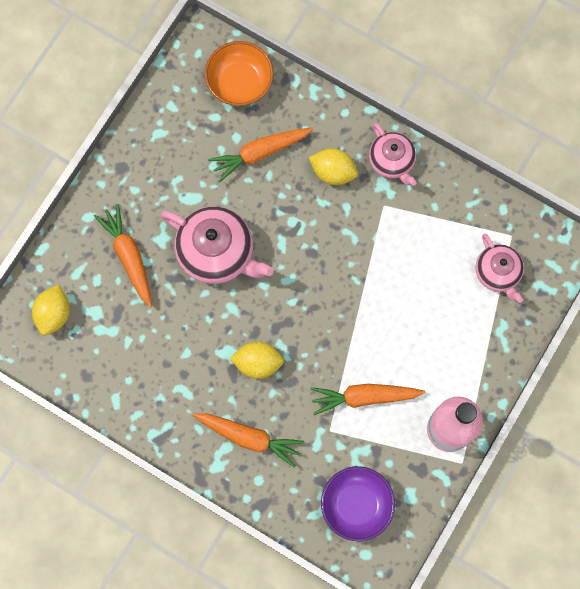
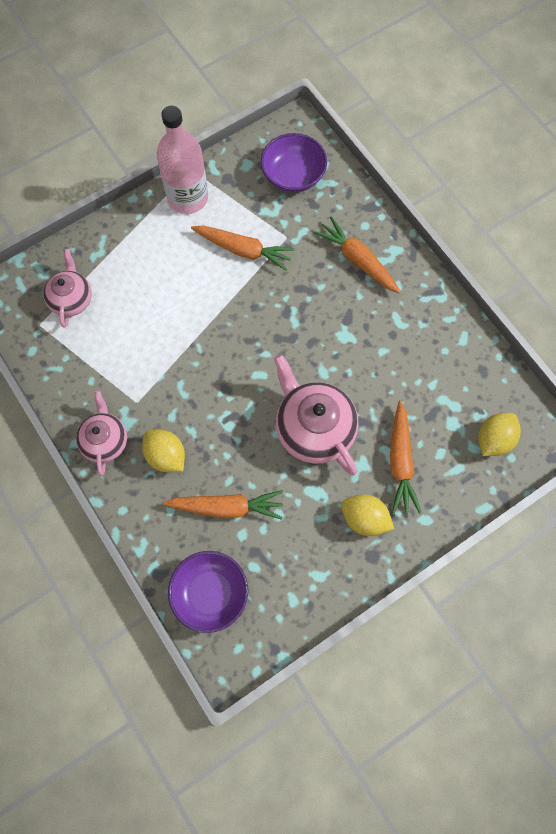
camera: 155 degrees left, 5 degrees down
(240, 82) = (210, 593): orange bowl -> purple bowl
(258, 363) = (322, 316): yellow lemon -> yellow lemon (364, 518)

